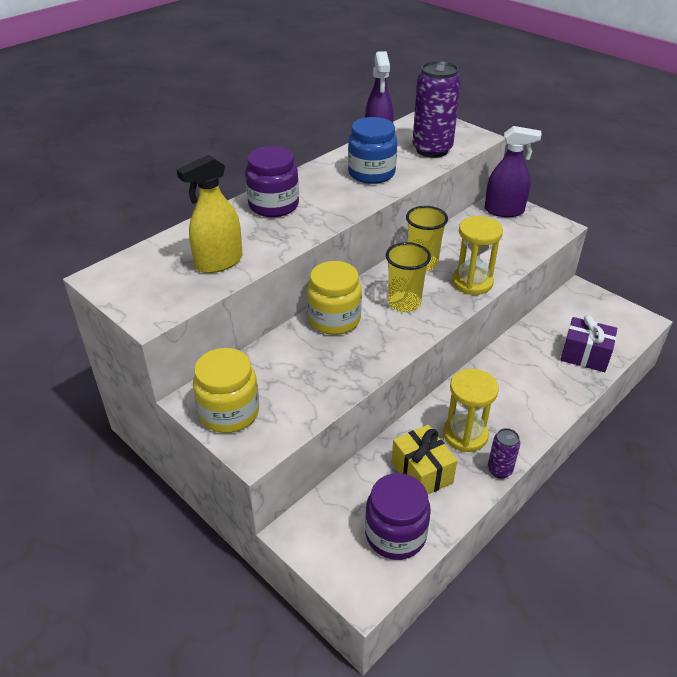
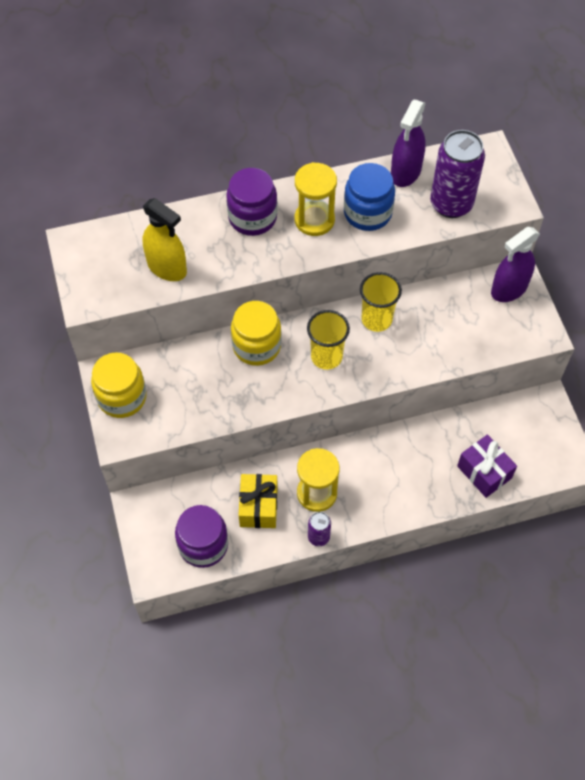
camera: 30 degrees right, 20 degrees up
(219, 262) = (167, 267): yellow spray bottle -> yellow spray bottle turned 135 degrees counterclockwise
(472, 282) = (403, 363): yellow hourglass -> yellow hourglass (314, 220)
(504, 211) = (509, 289): purple spray bottle -> purple spray bottle turned 105 degrees clockwise

